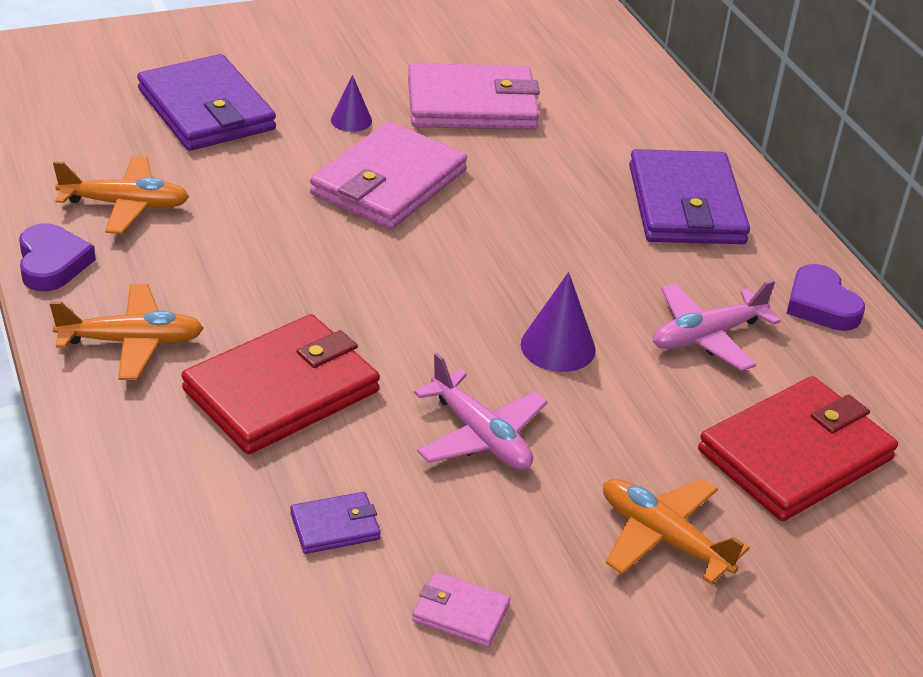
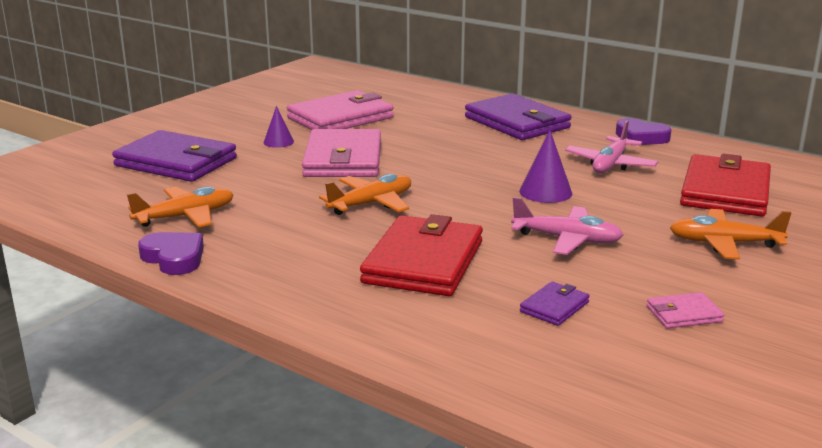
camera: 30 degrees left, 15 degrees down
(132, 342) = (290, 274): orange plane -> orange plane (371, 204)

